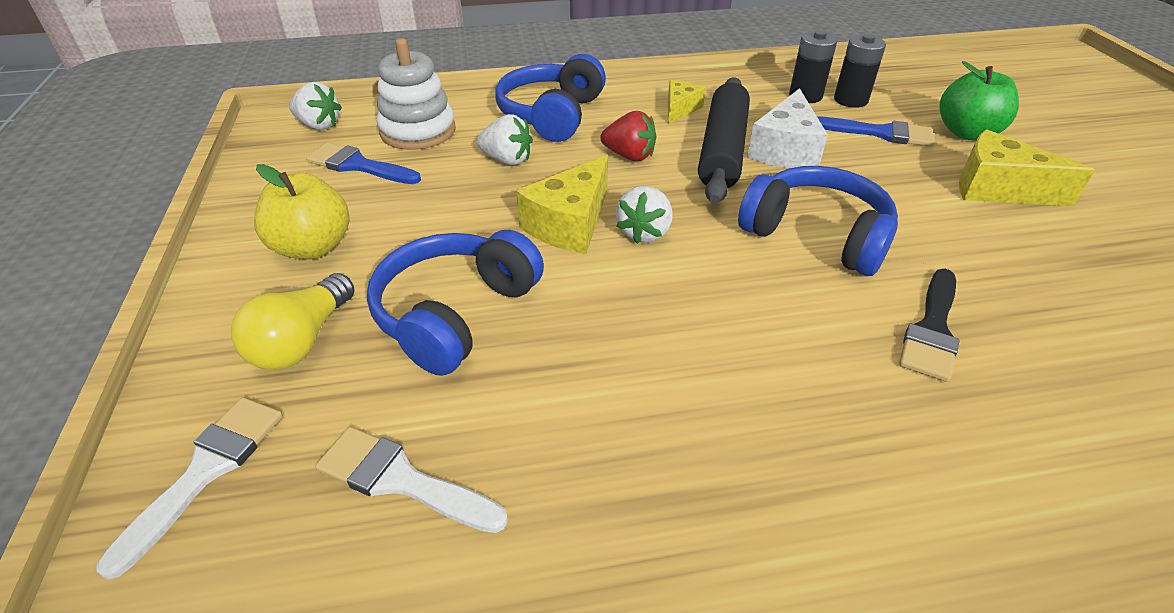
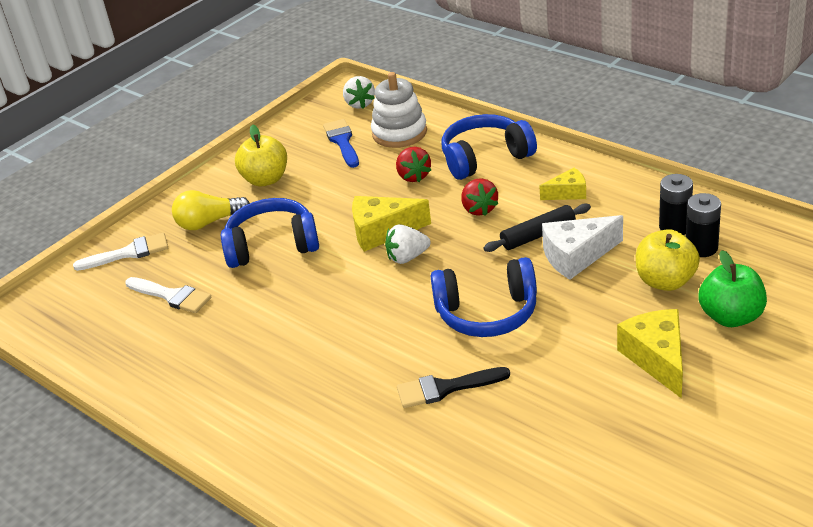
camera: 55 degrees right, 5 degrees down
(402, 480) = (171, 296): white brush -> white brush turned 135 degrees clockwise
(507, 160) = (413, 176): white strawberry -> red strawberry
(722, 150) = (538, 235): black rolling pin -> black rolling pin, size x0.63
(816, 235) = (487, 313): blue headphones -> blue headphones turned 90 degrees clockwise
(880, 133) = (665, 281): blue brush -> yellow apple

